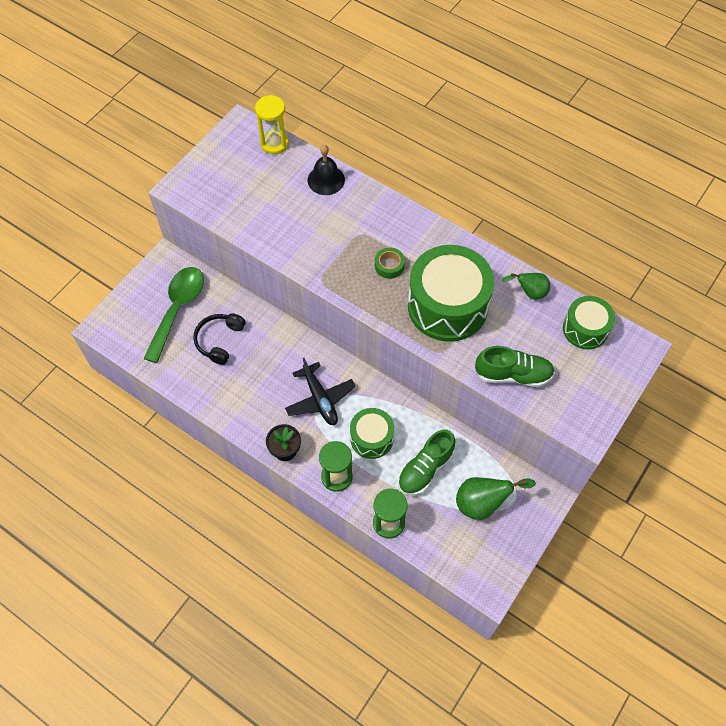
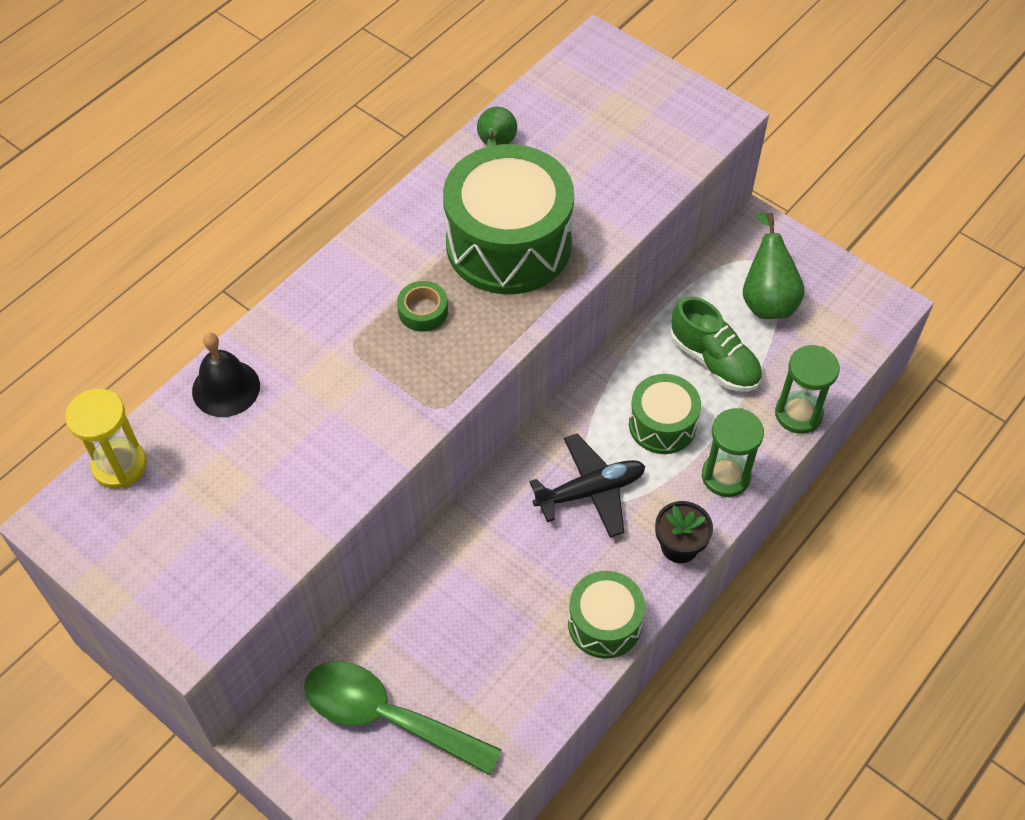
camera: 85 degrees left, 5 degrees down
(219, 340) = (463, 643): black headphones -> none
(513, 375) = (632, 182): green shoe -> none
(585, 329) = (564, 95): green drum -> green drum (604, 623)

